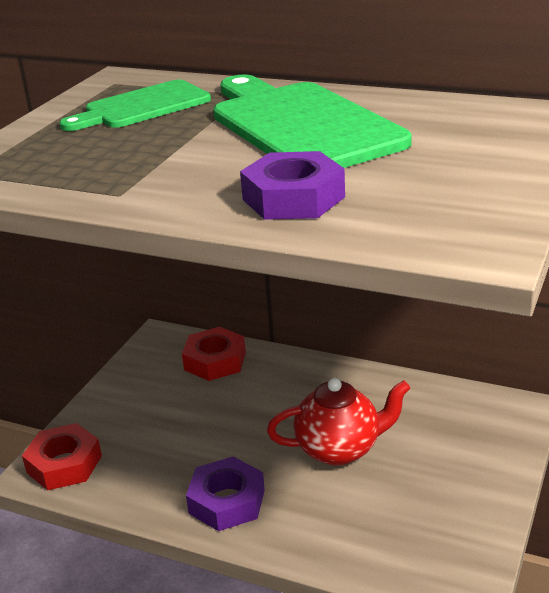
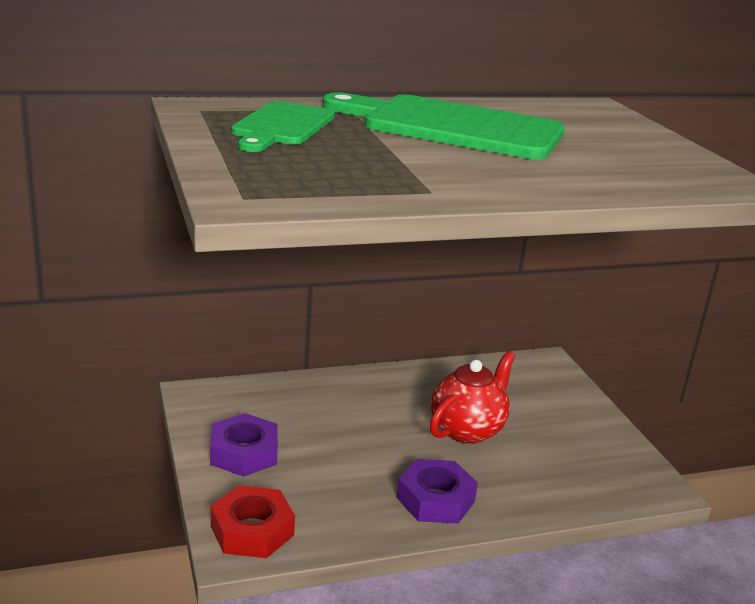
camera: 45 degrees left, 5 degrees down
(215, 361) = (278, 398): red nut -> none
(293, 198) = (566, 174): purple nut -> purple nut (244, 453)

